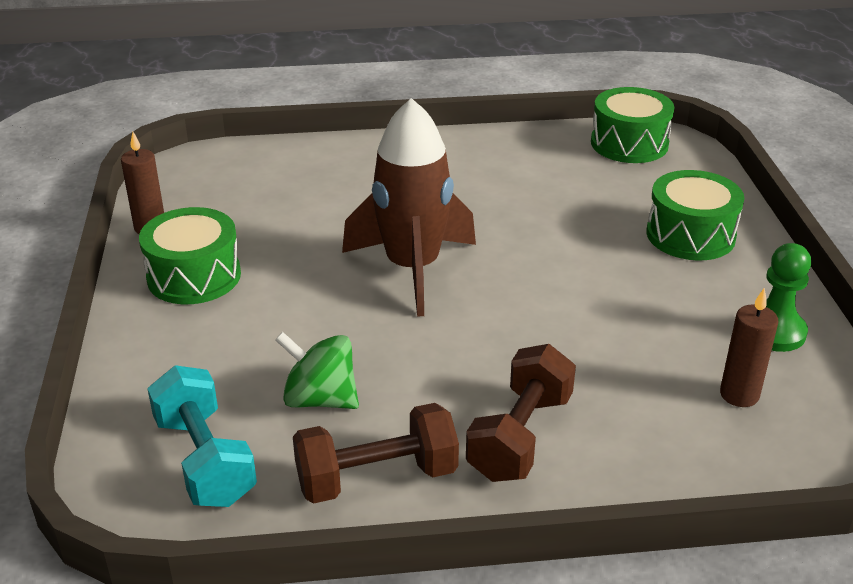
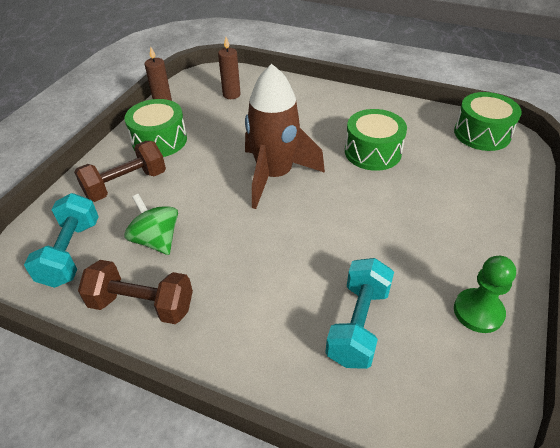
camera: 30 degrees right, 10 degrees up
(520, 436) = (242, 315): brown dumbbell -> brown dumbbell (126, 184)
(661, 392) = (358, 324): none -> turquoise dumbbell
(690, 235) = (473, 214): green drum -> green drum (372, 152)
(739, 395) = (412, 351): brown candle -> brown candle (231, 95)

